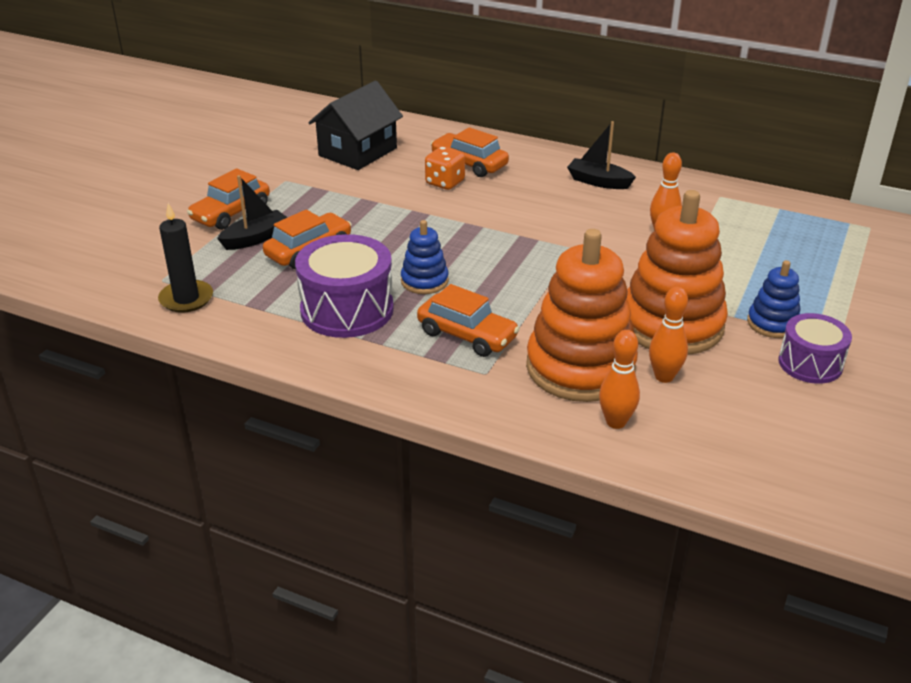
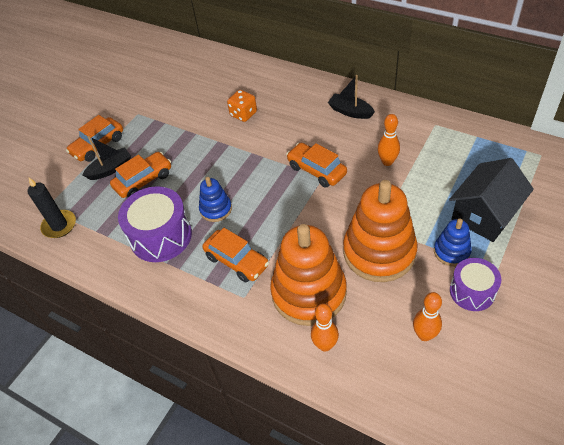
camera: 10 degrees right, 15 degrees up
(358, 152) = (189, 85): black house -> black house (485, 214)
(469, 164) = (263, 96): orange car -> orange car (316, 170)
(664, 377) = (365, 302): orange bowling pin -> orange bowling pin (424, 335)

